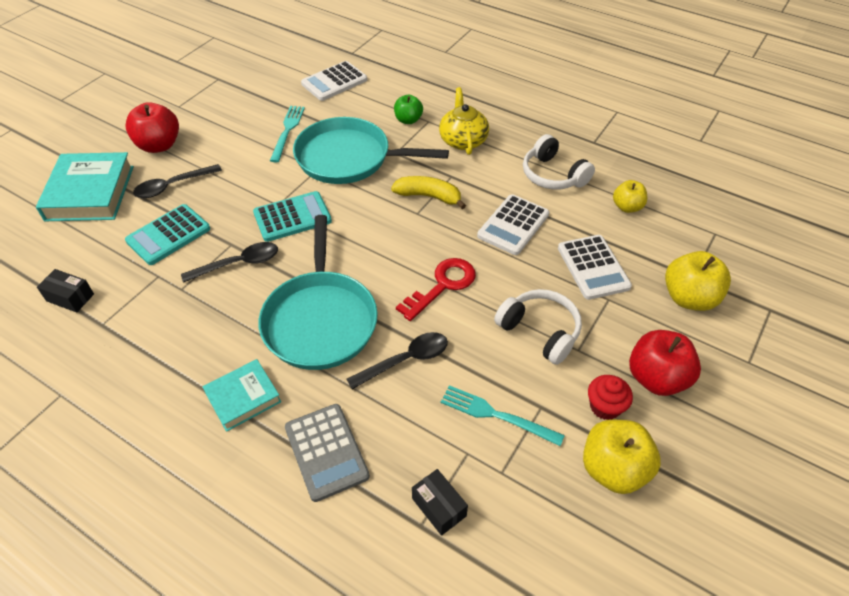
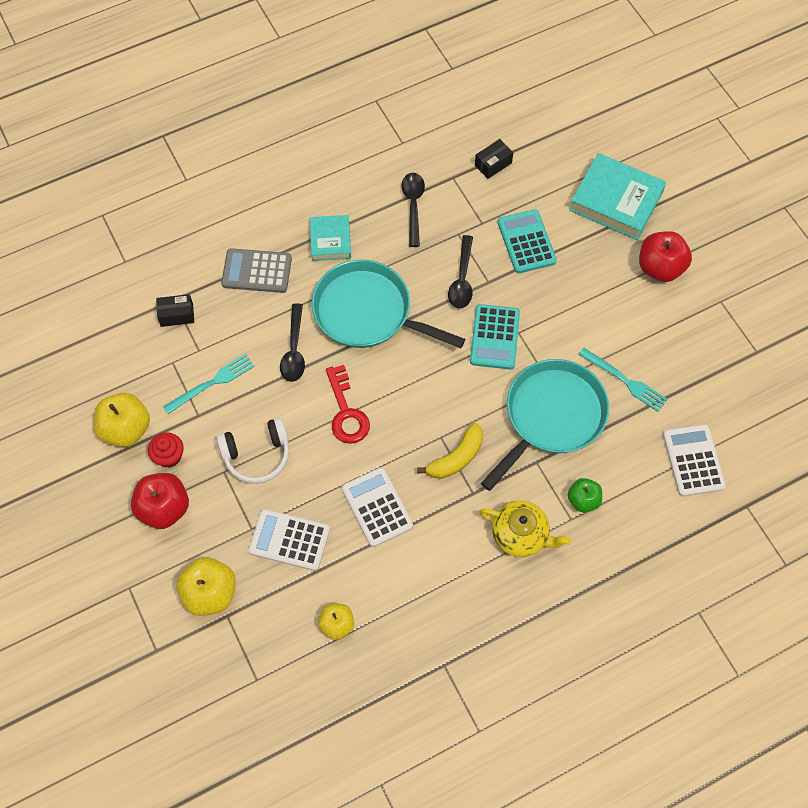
camera: 120 degrees right, 15 degrees up
(172, 186) = (591, 262): black spoon -> black spoon (413, 206)
(553, 175) = (419, 587): white headphones -> none

